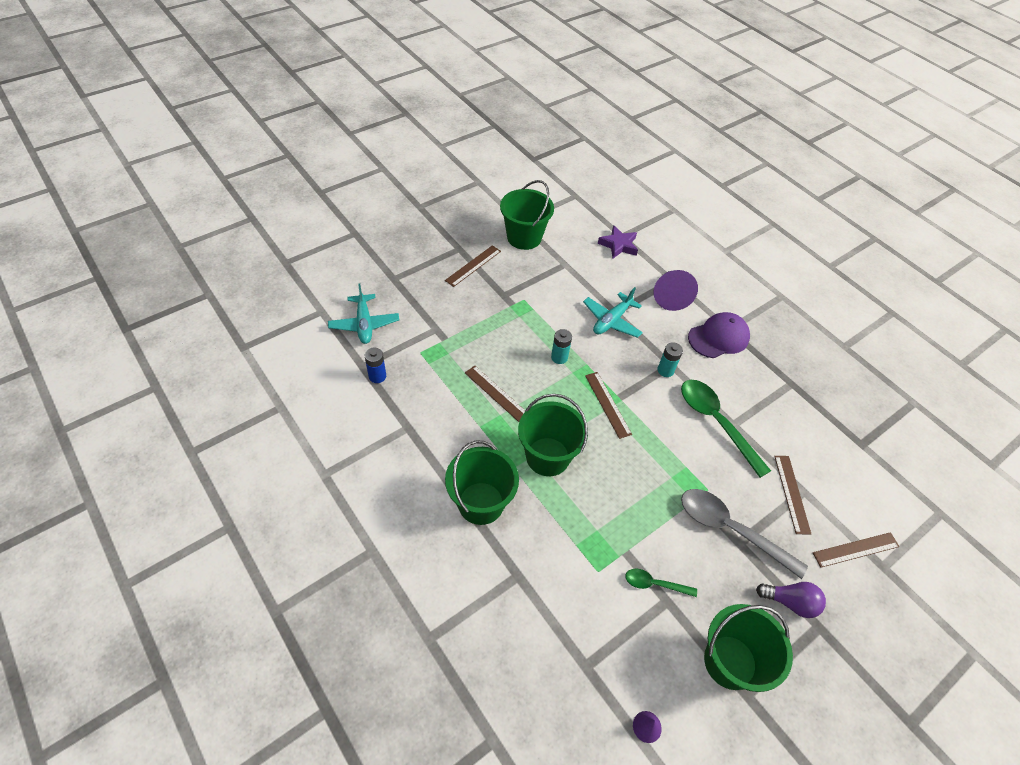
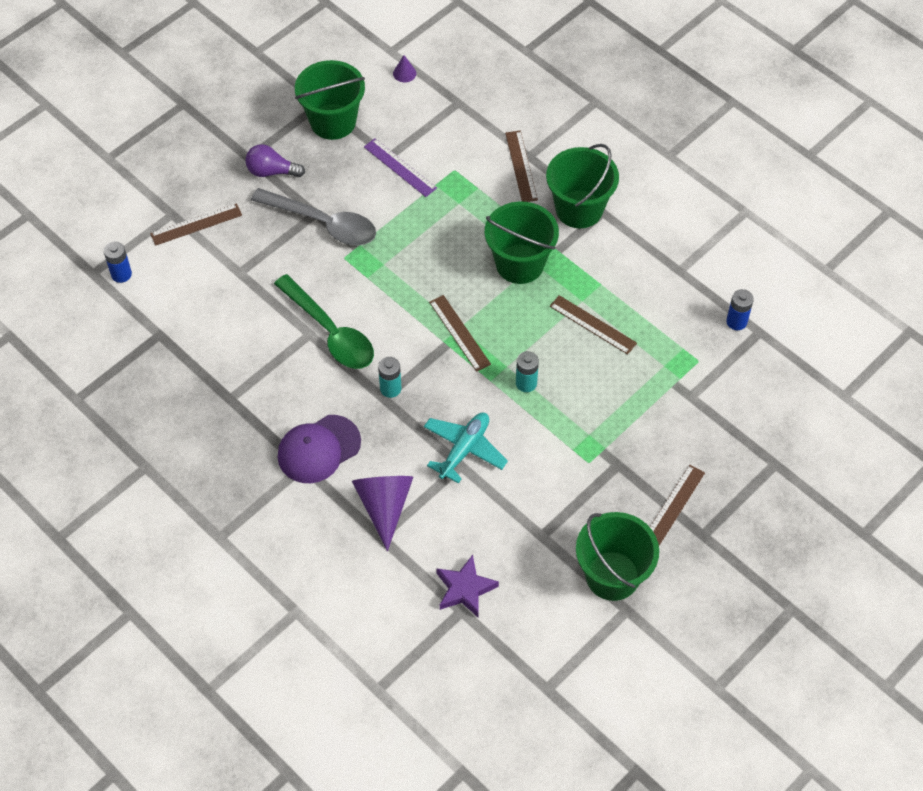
camera: 175 degrees right, 5 degrees up
(364, 324) = (782, 386): turquoise plane -> none
(654, 584) = (400, 167): green spoon -> purple ruler
(791, 493) = (253, 267): brown ruler -> brown ruler (521, 166)
(913, 507) = (121, 274): none -> blue battery

